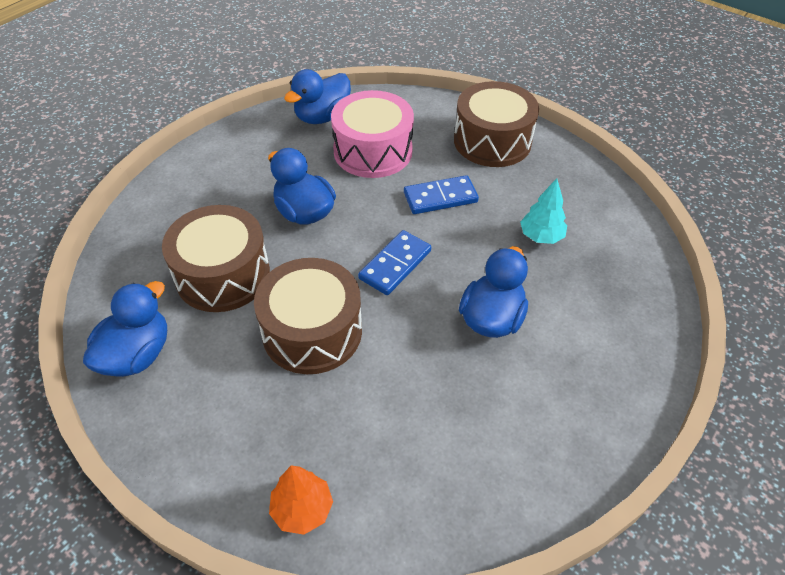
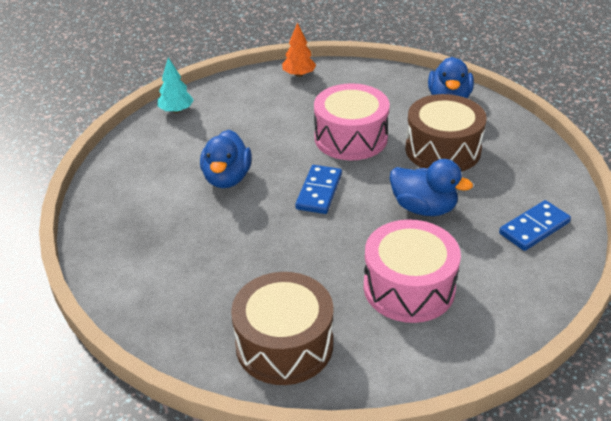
camera: 160 degrees right, 10 degrees down
(312, 331) = (351, 138): brown drum -> pink drum
(322, 117) = (497, 313): blue duck -> none
(440, 197) = (311, 258): blue domino -> blue domino (534, 228)
(541, 236) = (202, 250): turquoise tree -> turquoise tree (176, 110)

